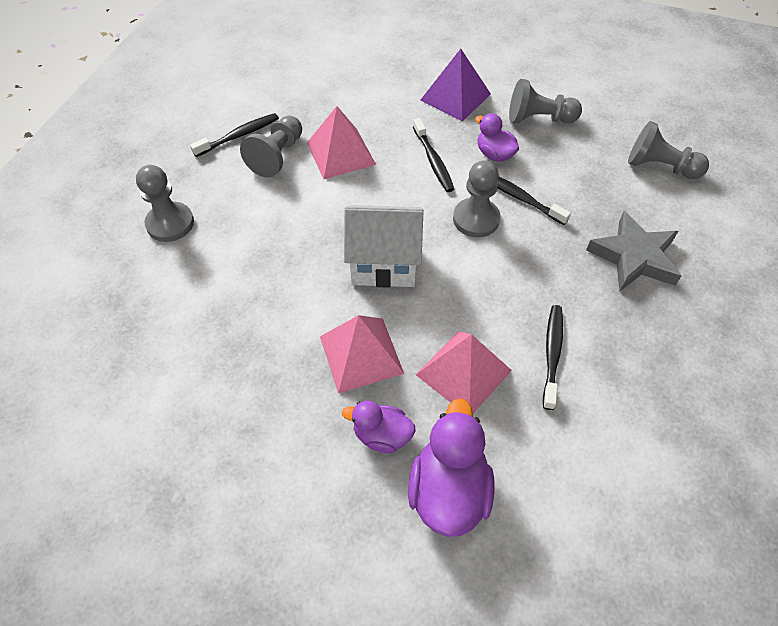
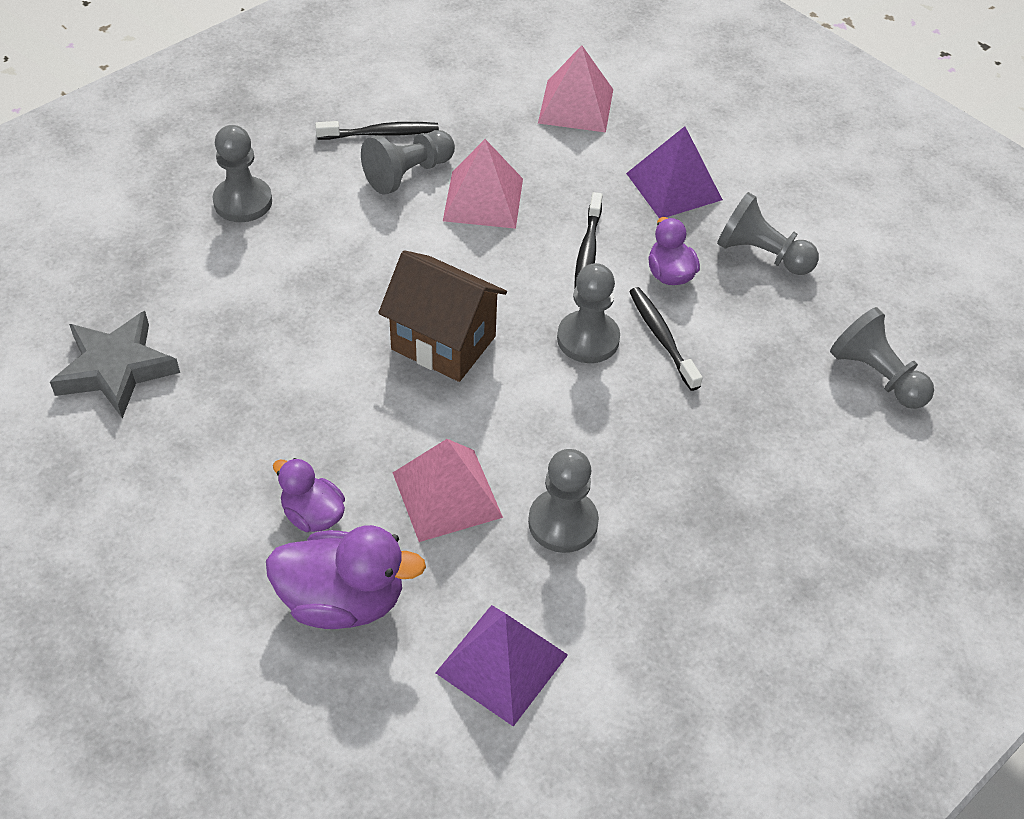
camera: 25 degrees right, 5 degrees down
(361, 354) = (349, 425): pink pyramid -> pink pyramid (576, 106)
(384, 264) = (443, 343): white house -> brown house
(448, 490) = (343, 600): purple duck -> purple duck turned 60 degrees clockwise
(552, 354) = (563, 522): black toothbrush -> grey pawn
(587, 478) = (501, 663): none -> purple pyramid
(634, 257) = (751, 464): grey star -> grey star (116, 369)

